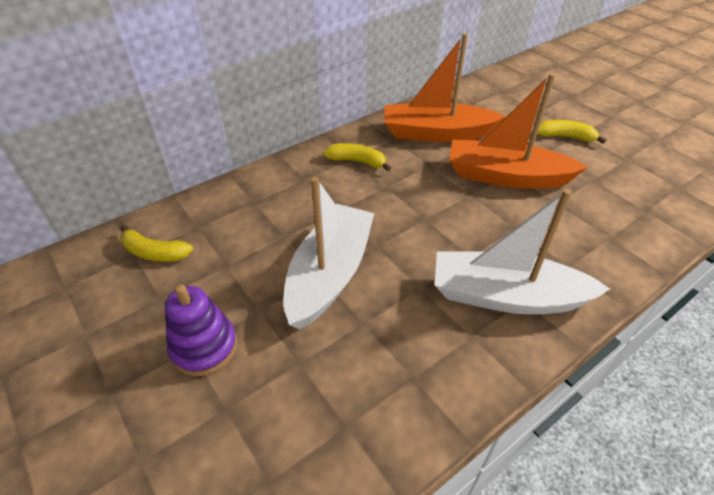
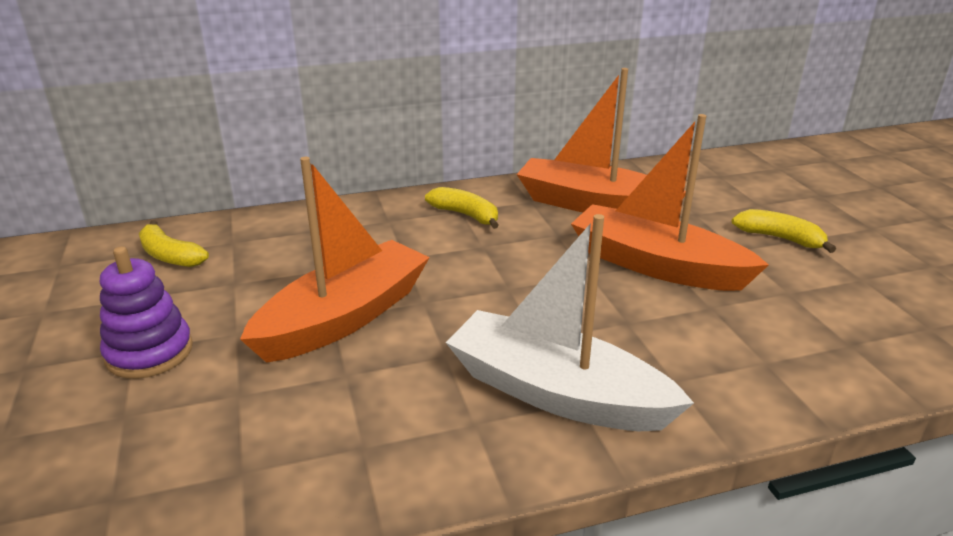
camera: 20 degrees right, 15 degrees down
(329, 274) = (344, 317): white boat -> orange boat

